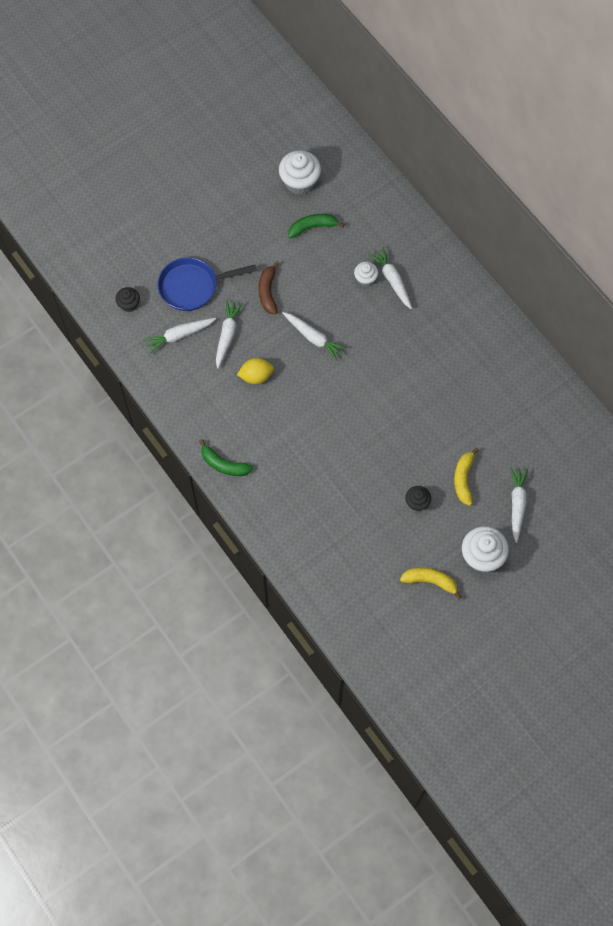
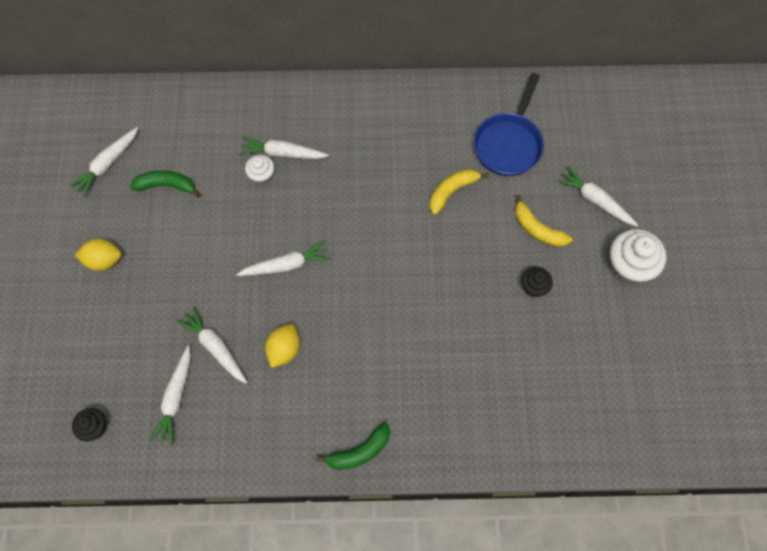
camera: 55 degrees left, 0 degrees up
(192, 286) = (131, 345): blue pan -> blue pan (509, 144)
(234, 229) = (104, 260): none -> yellow lemon
(268, 292) = (200, 274): brown banana -> none
(299, 182) = (107, 164): white cupcake -> white carrot
(312, 227) = (166, 186): green banana -> green banana turned 75 degrees clockwise
(430, 581) = (626, 331): yellow banana -> yellow banana (452, 191)

